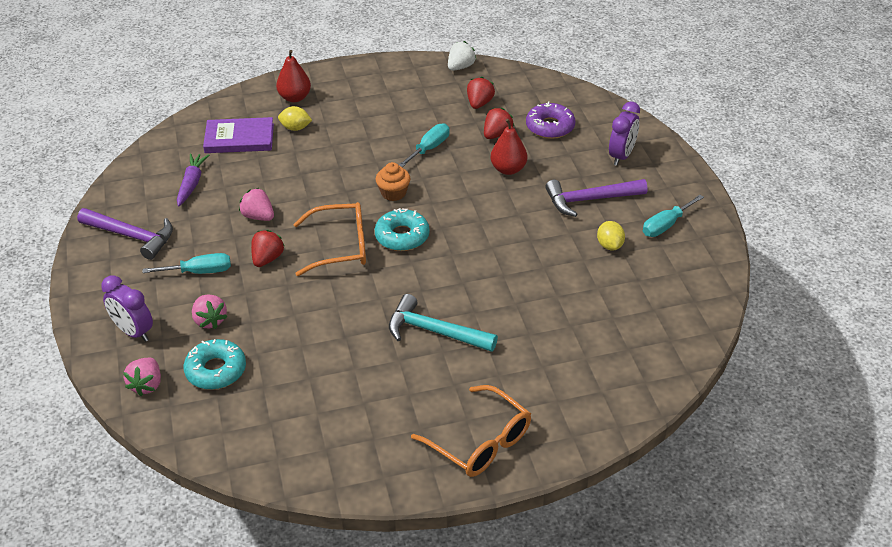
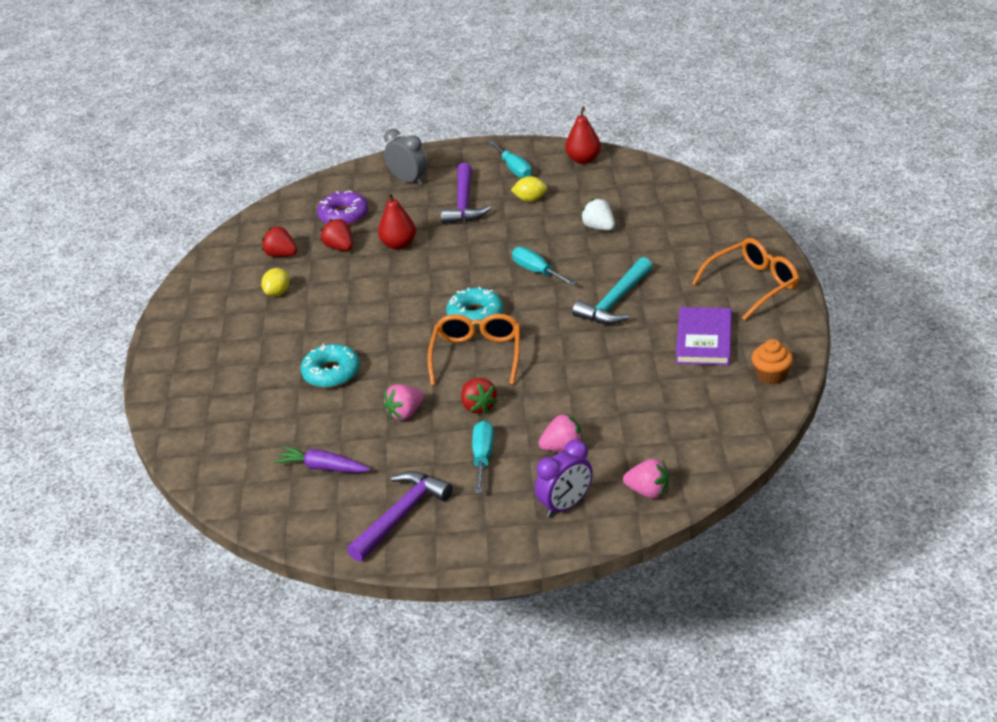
camera: 75 degrees left, 5 degrees down
(216, 370) = (637, 442): turquoise donut -> turquoise donut (331, 373)
(239, 138) = (253, 429): purple book -> purple book (704, 339)
(267, 259) = (478, 406): red strawberry -> red strawberry turned 150 degrees counterclockwise
(295, 98) = (195, 384): red pear -> red pear (583, 160)
(295, 128) = (256, 384): yellow lemon -> yellow lemon (278, 293)
(393, 193) = (405, 318): orange cupcake -> orange cupcake (771, 375)
(429, 148) = (341, 291): turquoise screwdriver -> turquoise screwdriver (537, 271)
(460, 67) = (208, 263): white strawberry -> white strawberry (599, 227)
(621, 156) = (408, 180): purple clock -> grey clock

